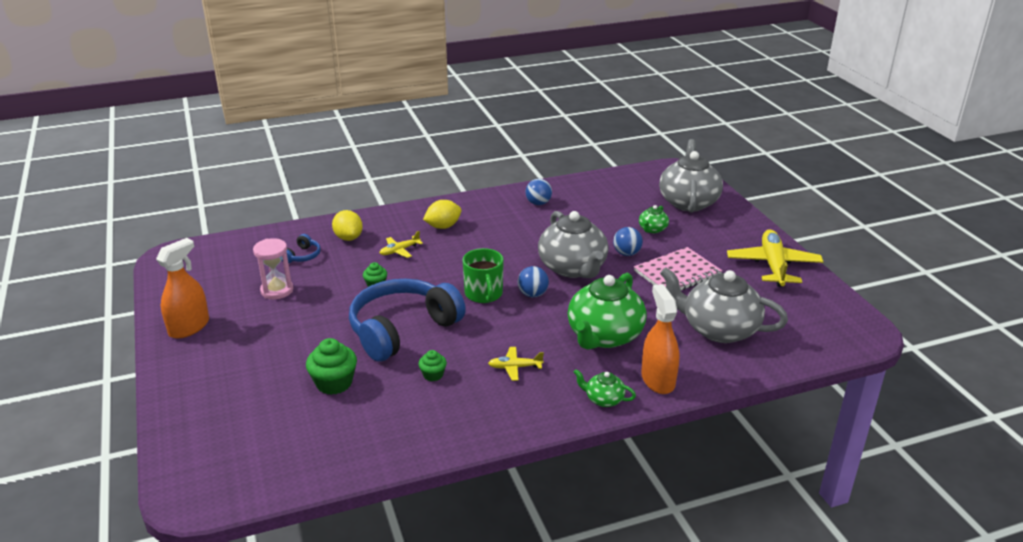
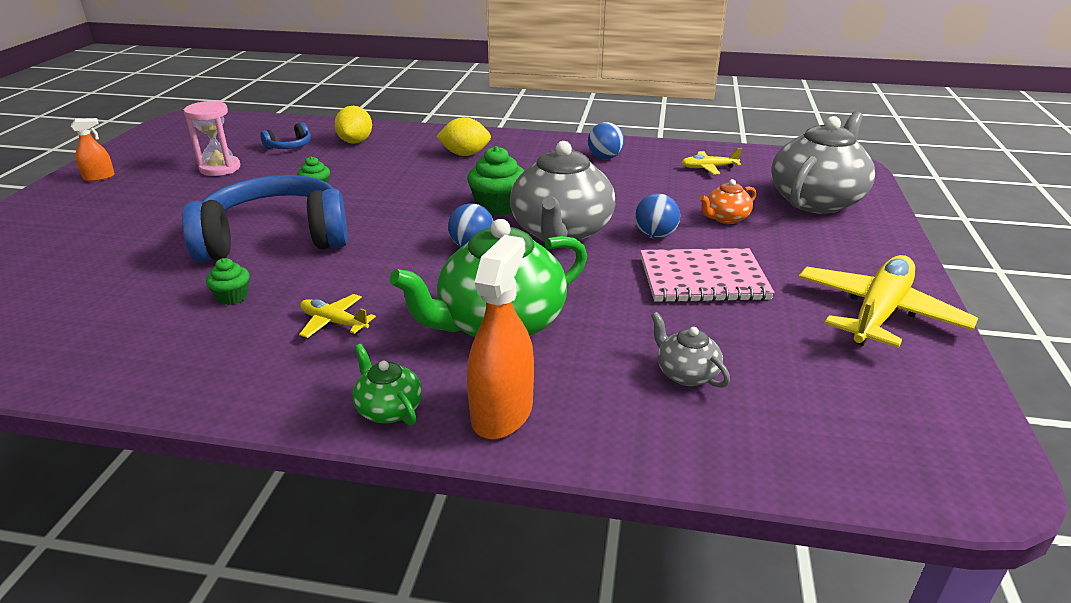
camera: 30 degrees right, 0 degrees up
(189, 327) = (99, 177): orange spray bottle -> orange spray bottle, size x0.54
(334, 383) = (126, 269): green cupcake -> green cupcake (497, 206)
(399, 251) = (387, 165): yellow plane -> yellow plane (708, 168)
(484, 294) = (415, 230): green mug -> none
(652, 229) = (725, 218): green teapot -> orange teapot
(718, 329) = (686, 374): grey teapot -> grey teapot, size x0.46

